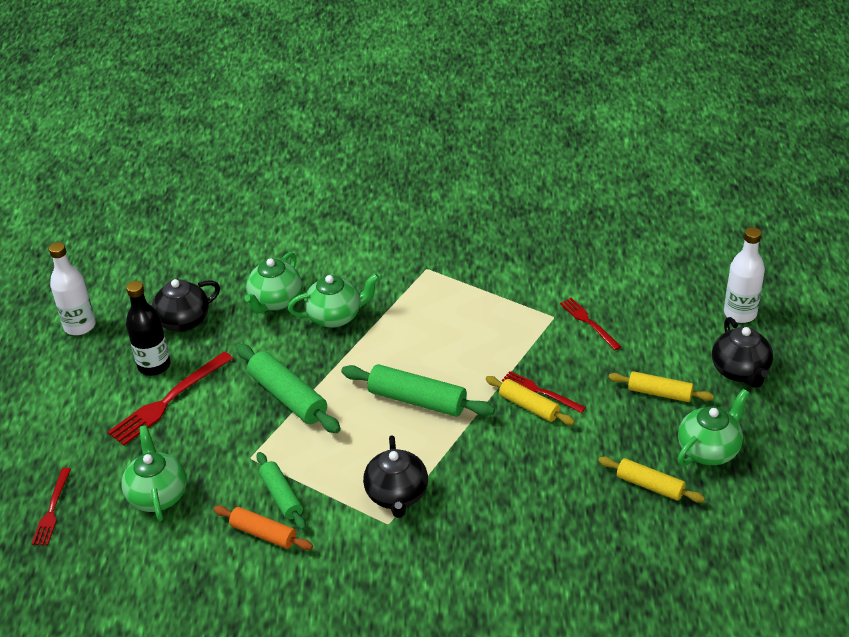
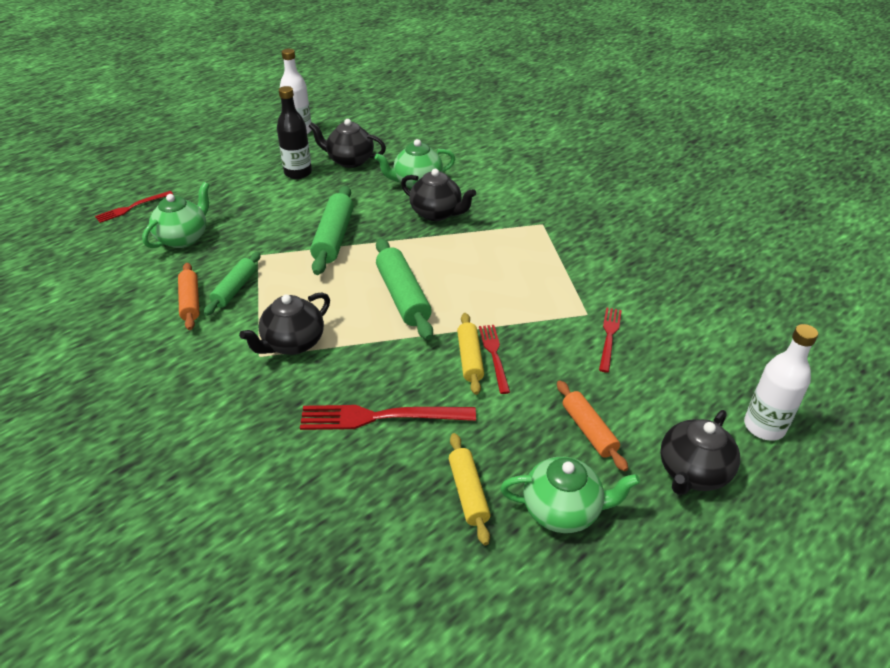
camera: 45 degrees right, 0 degrees up
(168, 400) = (273, 195): red fork -> red fork (381, 417)
(335, 316) = (437, 213): green teapot -> black teapot
(659, 393) = (589, 430): yellow rolling pin -> orange rolling pin

